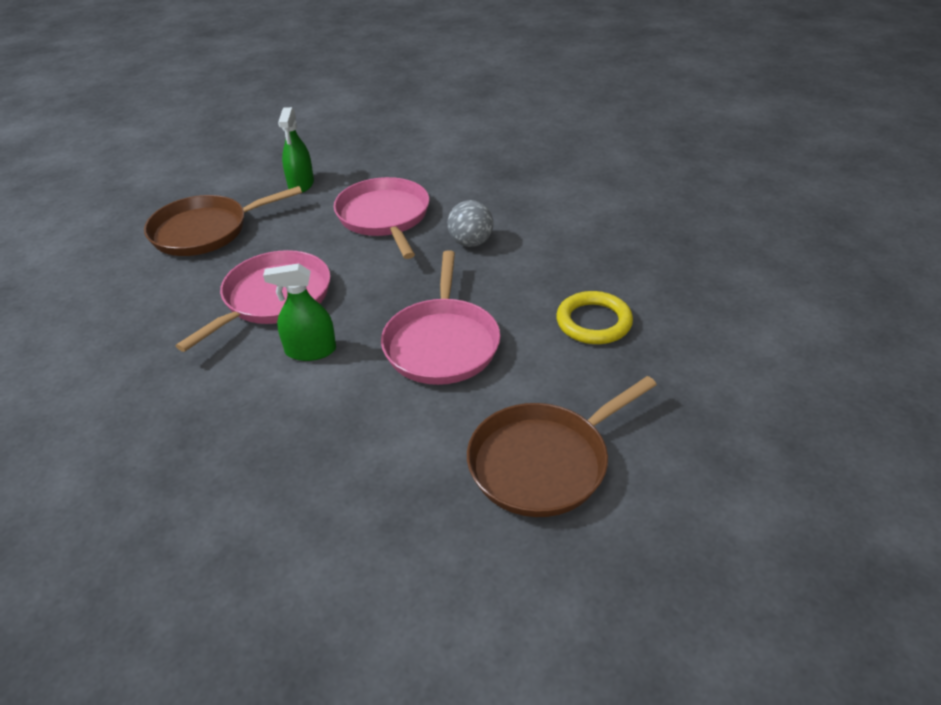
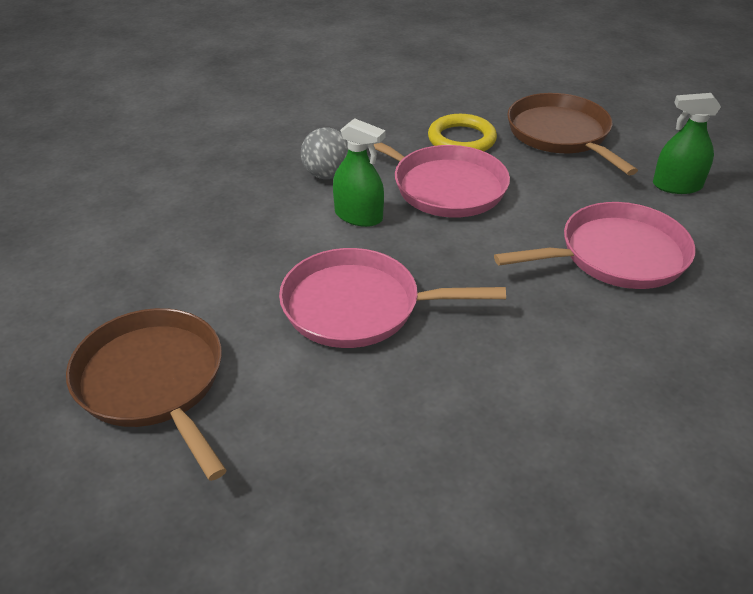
camera: 90 degrees right, 0 degrees up
(310, 350) = (358, 216): green spray bottle -> green spray bottle turned 120 degrees clockwise
(471, 243) = (569, 334): grey ball -> grey ball (327, 175)
(593, 322) = (386, 455): yellow ring -> yellow ring (461, 139)

